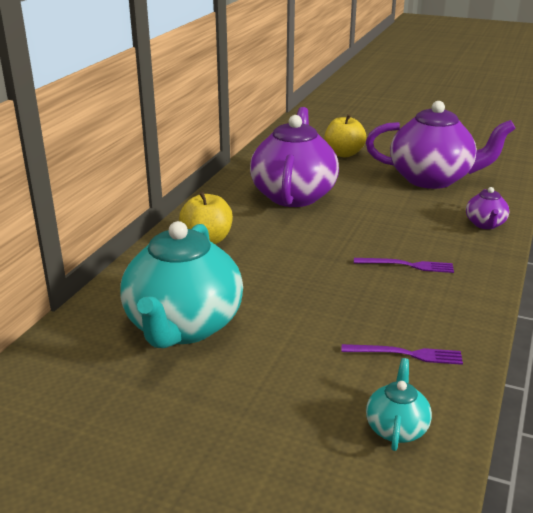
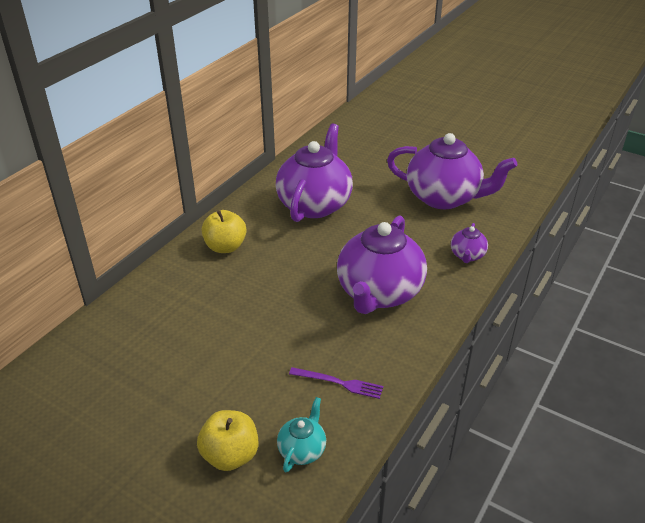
camera: 10 degrees right, 10 degrees up
(183, 326) = (178, 333): turquoise teapot -> none
(343, 154) = (377, 159): yellow apple -> yellow apple (230, 455)
(407, 265) = (379, 293): purple fork -> purple teapot

